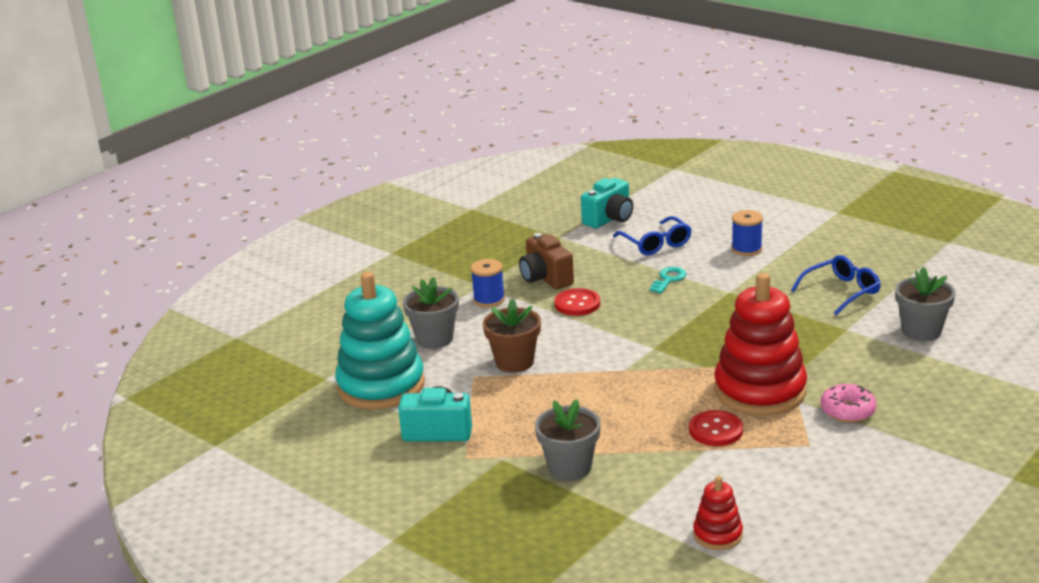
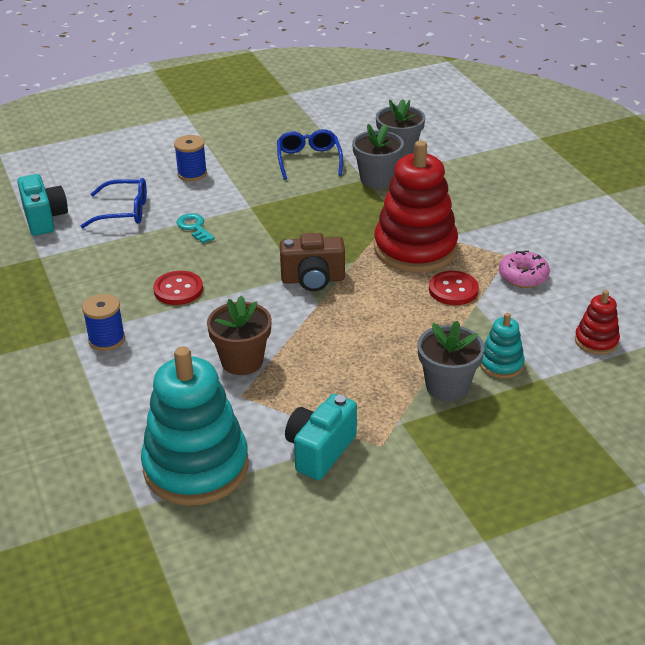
camera: 65 degrees left, 10 degrees up
(434, 339) = (142, 400): grey flower pot -> grey flower pot (377, 179)
(545, 278) = (109, 292): brown camera -> brown camera (313, 280)
(627, 487) = (501, 364): none -> turquoise stacking toy
(847, 411) = (476, 222): pink donut -> pink donut (523, 276)

